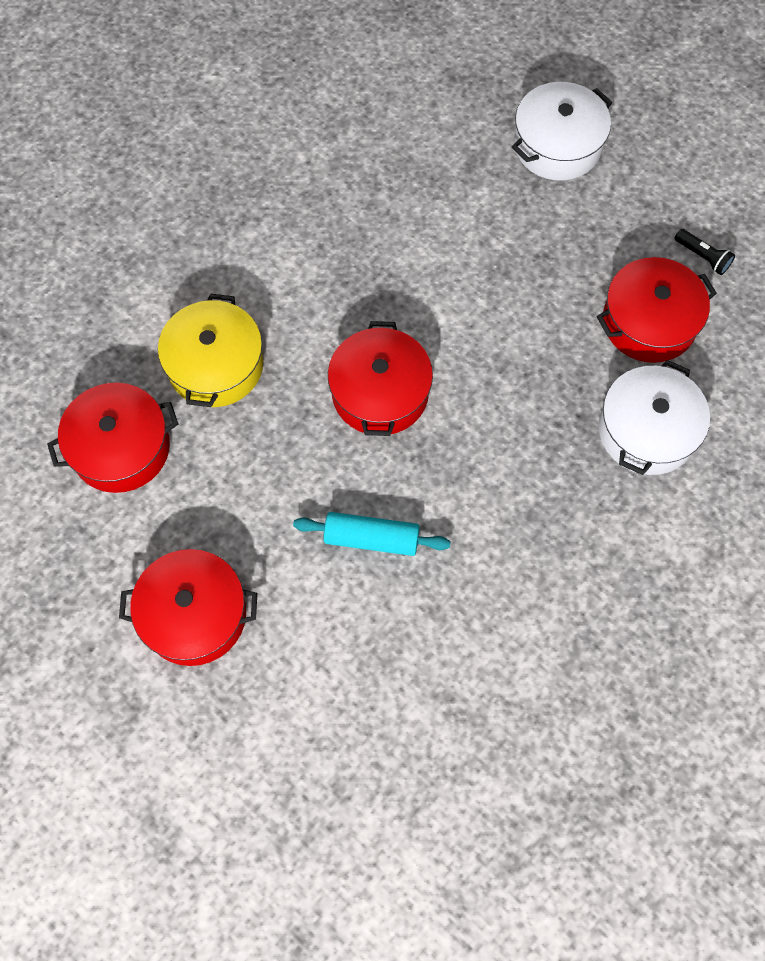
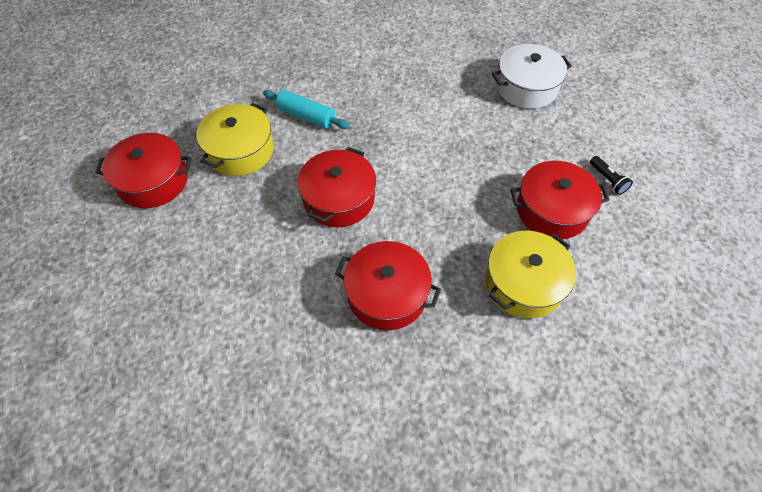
camera: 20 degrees right, 10 degrees down
(194, 615) = (135, 303): red pot -> red pot (387, 294)
(371, 538) = (285, 292): turquoise rolling pin -> turquoise rolling pin (306, 116)
(647, 431) = (523, 283): white pot -> yellow pot

